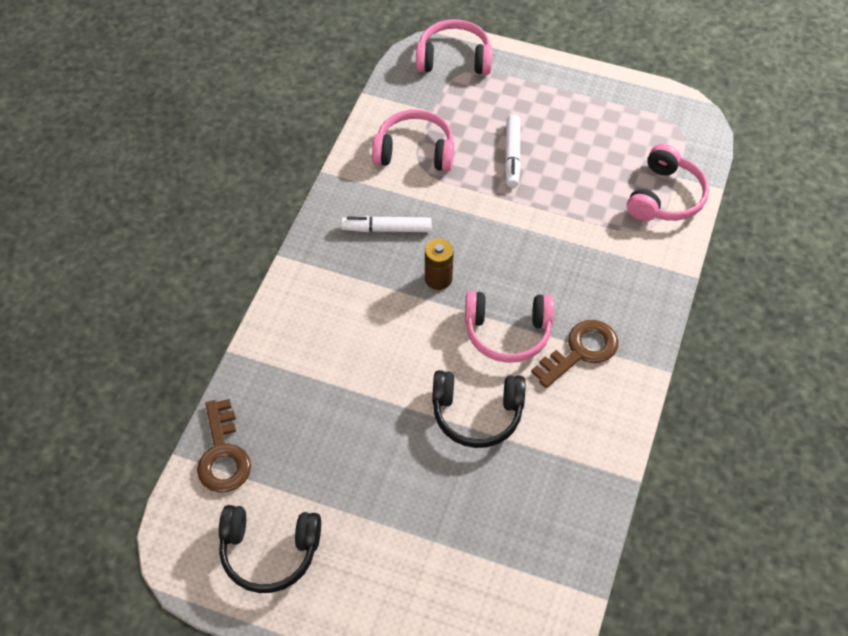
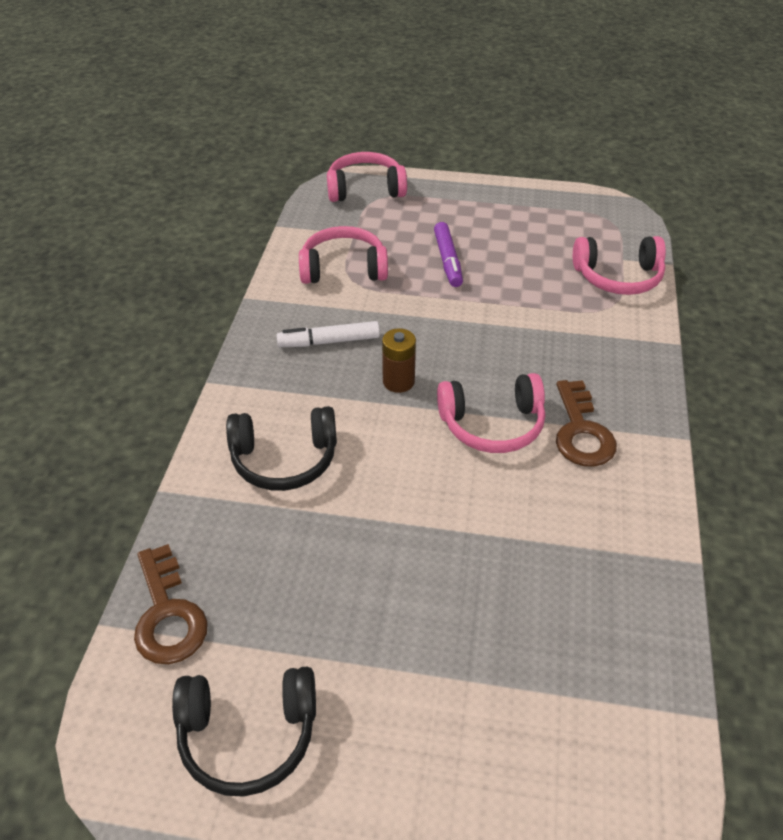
camera: 10 degrees left, 10 degrees down
(477, 414) = (482, 517): black headphones -> black headphones (284, 459)
(512, 155) = (448, 260): white marker -> purple marker
(581, 351) = (581, 432): brown key -> brown key turned 135 degrees clockwise
(665, 197) = (618, 277): pink headphones -> pink headphones turned 75 degrees clockwise

